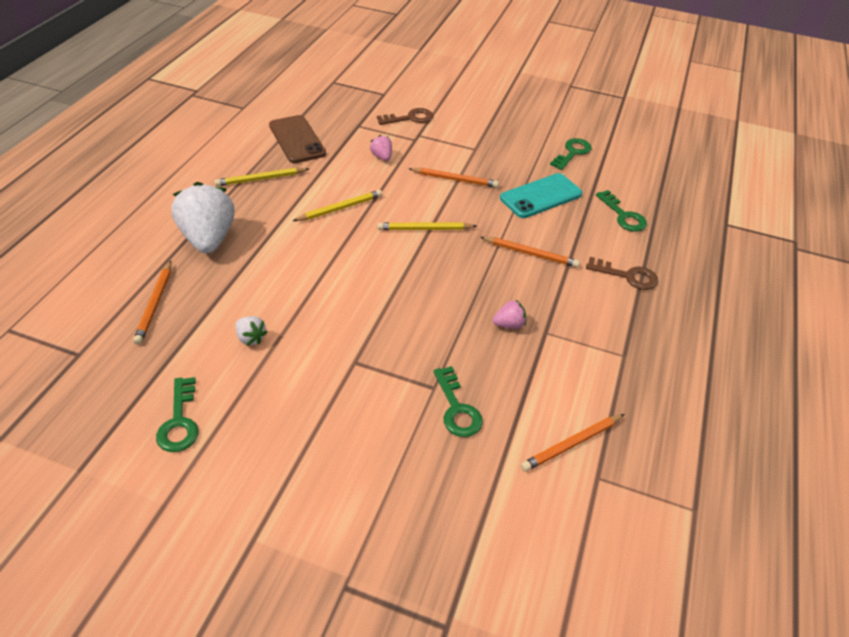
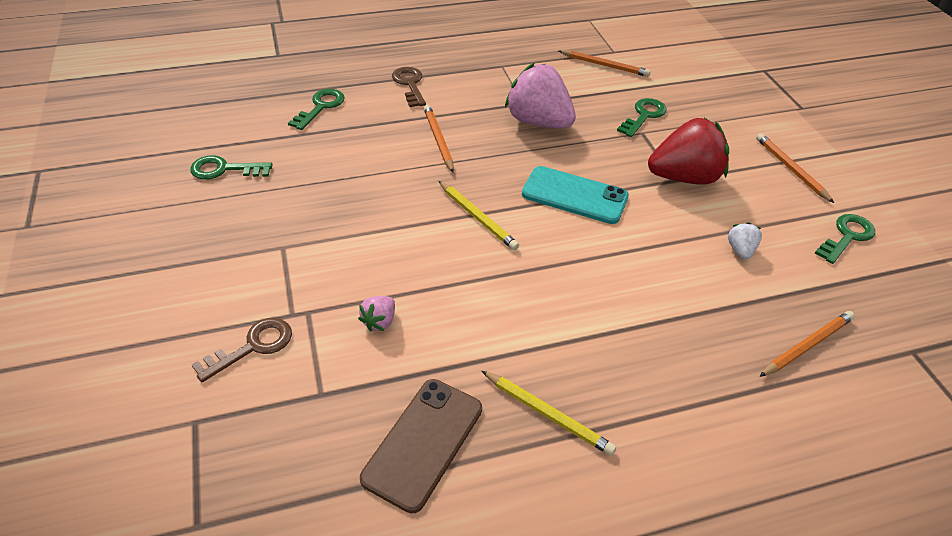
camera: 125 degrees left, 0 degrees up
(208, 238) = (691, 378): white strawberry -> none
(340, 208) = (517, 299): yellow pencil -> none
(351, 369) = (684, 177): none -> red strawberry
(410, 118) = (252, 346): brown key -> brown key turned 105 degrees clockwise
(455, 179) = (367, 235): orange pencil -> orange pencil (790, 169)
(509, 324) = (538, 122): pink strawberry -> pink strawberry, size x2.28
(541, 196) = (337, 164): turquoise phone -> turquoise phone (574, 195)

